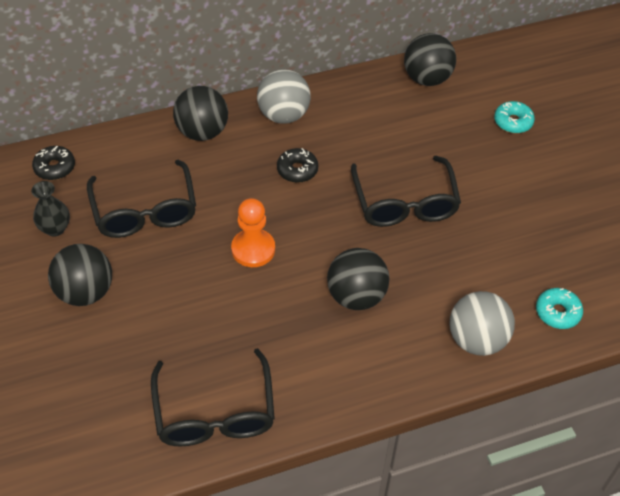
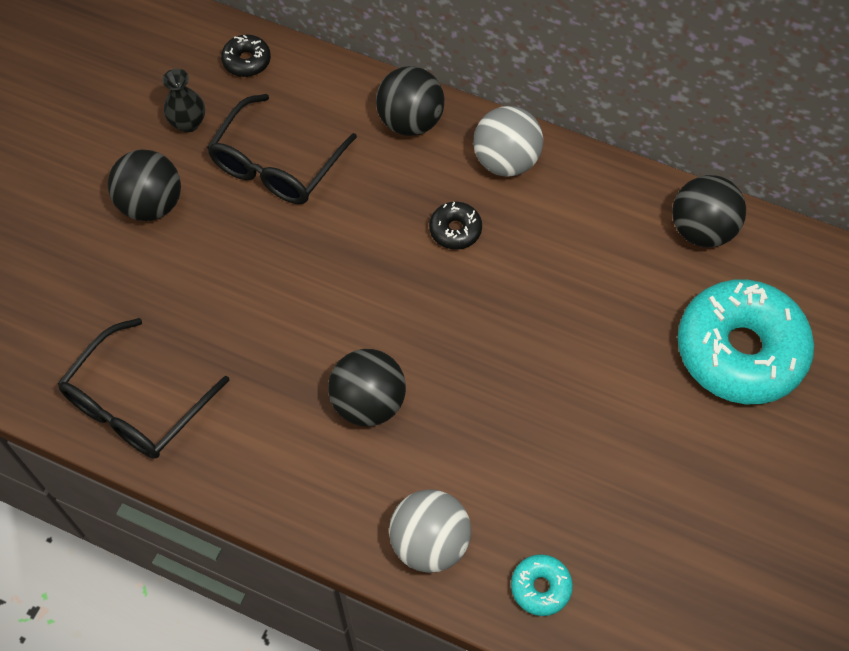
camera: 45 degrees right, 10 degrees up
(253, 249) = (328, 279): orange pawn -> none
(404, 203) = (520, 347): black glasses -> none
(513, 122) = (740, 351): turquoise donut -> turquoise donut, size x2.37

